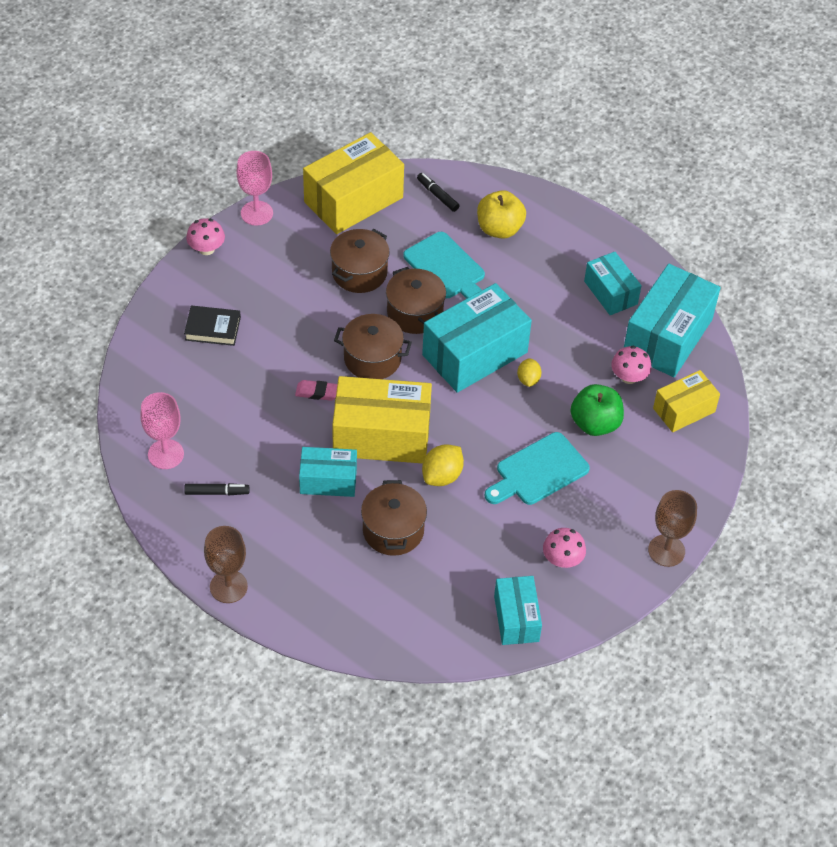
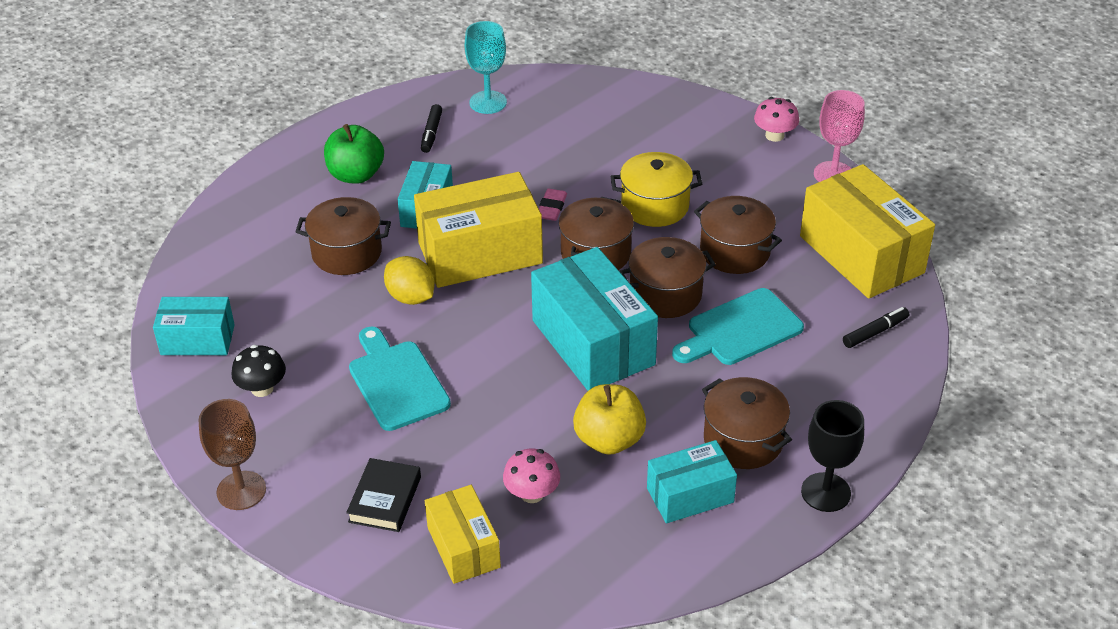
camera: 100 degrees right, 10 degrees down
(165, 454) = (488, 102): pink goblet -> turquoise goblet
(213, 328) = (654, 137): black book -> black book (385, 499)
(228, 586) = (315, 137): brown goblet -> none
(308, 324) = (655, 206): none -> yellow pot
(381, 435) = (480, 253): yellow box -> yellow box turned 60 degrees clockwise
(499, 229) = (814, 388): yellow apple -> yellow apple (609, 440)
(528, 379) = (543, 388): yellow lemon -> none
(556, 266) = (743, 440): none -> brown pot
(562, 559) = (262, 388): pink mushroom -> black mushroom
(592, 225) = (825, 492): none -> black goblet
(595, 423) = (459, 446): green apple -> green apple (356, 175)
(667, 336) = (601, 550): turquoise box -> none

